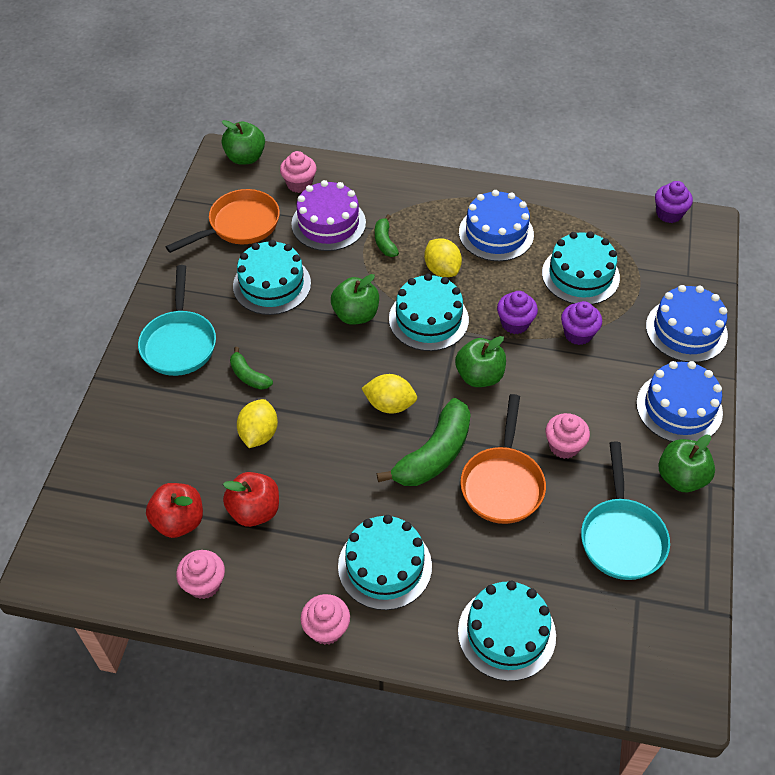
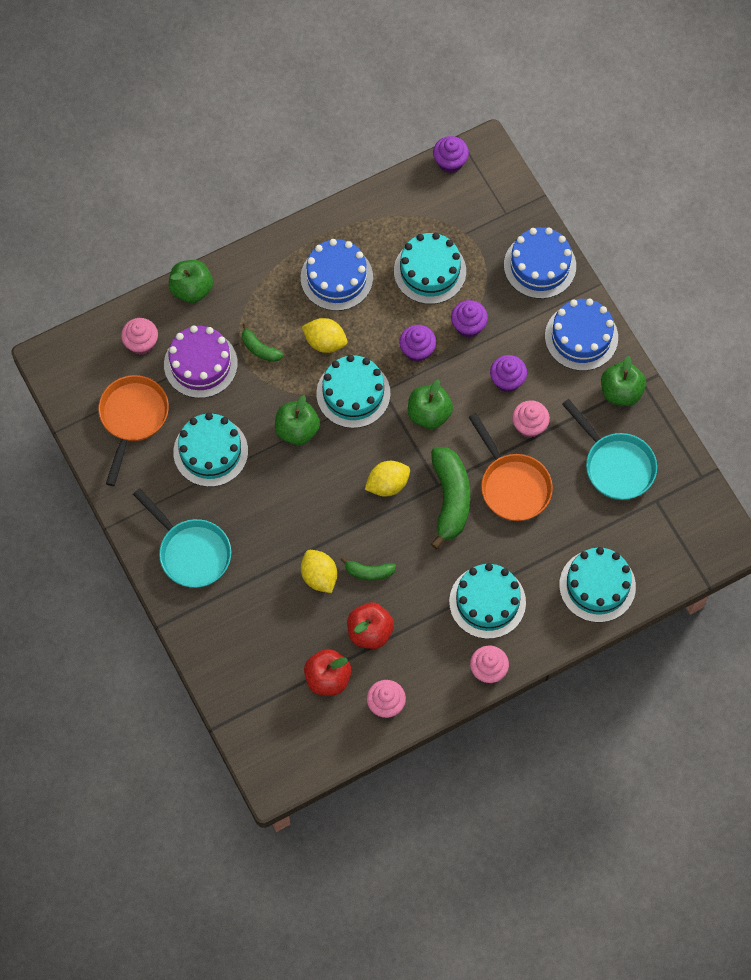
camera: 40 degrees left, 15 degrees up
(245, 157) = (71, 350): green apple -> green apple (191, 289)
(249, 376) = (268, 539): green banana -> green banana (369, 572)
(576, 397) = (507, 380): none -> purple cupcake

